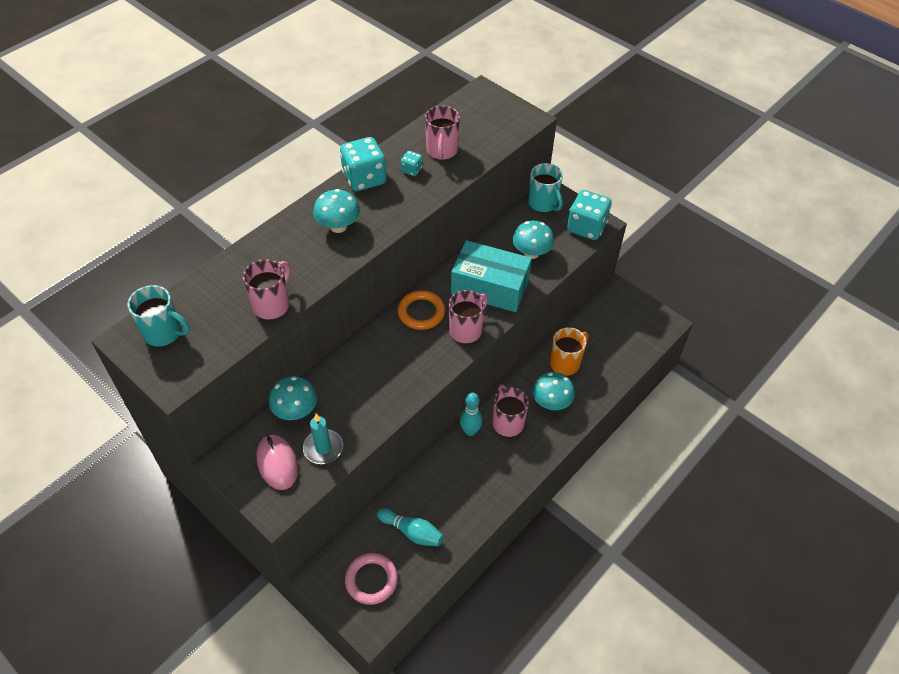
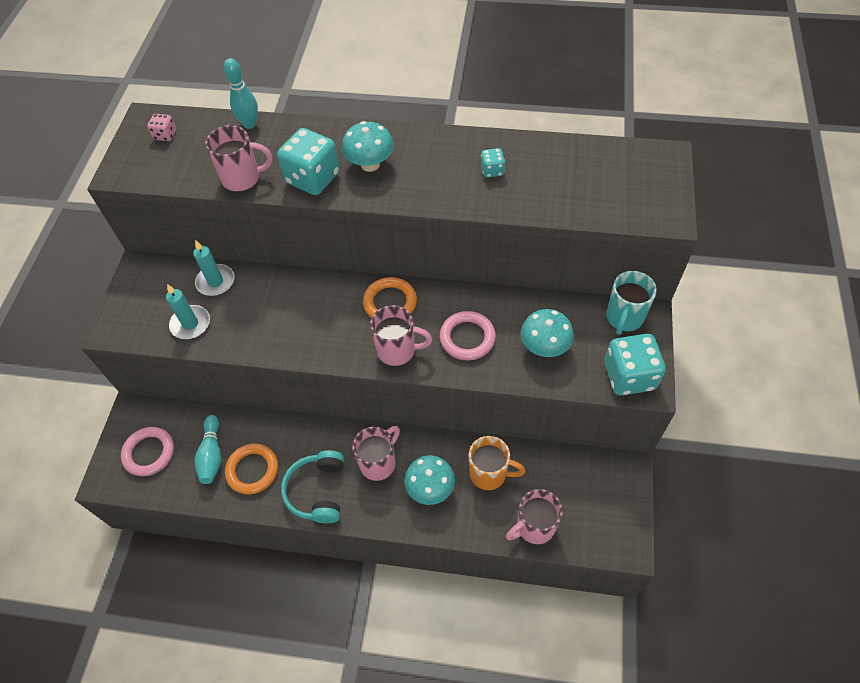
camera: 60 degrees right, 5 degrees up
(164, 333) = (165, 135): turquoise mug -> pink dice
(277, 463) = (156, 303): pink mouse -> none
(295, 411) = (215, 282): turquoise mushroom -> turquoise candle
(364, 178) = (447, 145): turquoise dice -> turquoise dice (313, 178)
(442, 151) = (541, 177): pink mug -> pink mug (534, 527)
(449, 509) = (252, 470): none -> orange ring
(470, 431) = (347, 437): turquoise bowling pin -> turquoise bowling pin (250, 124)
(490, 287) = (467, 338): turquoise box -> pink ring
(501, 473) = (318, 491): none -> turquoise headphones

